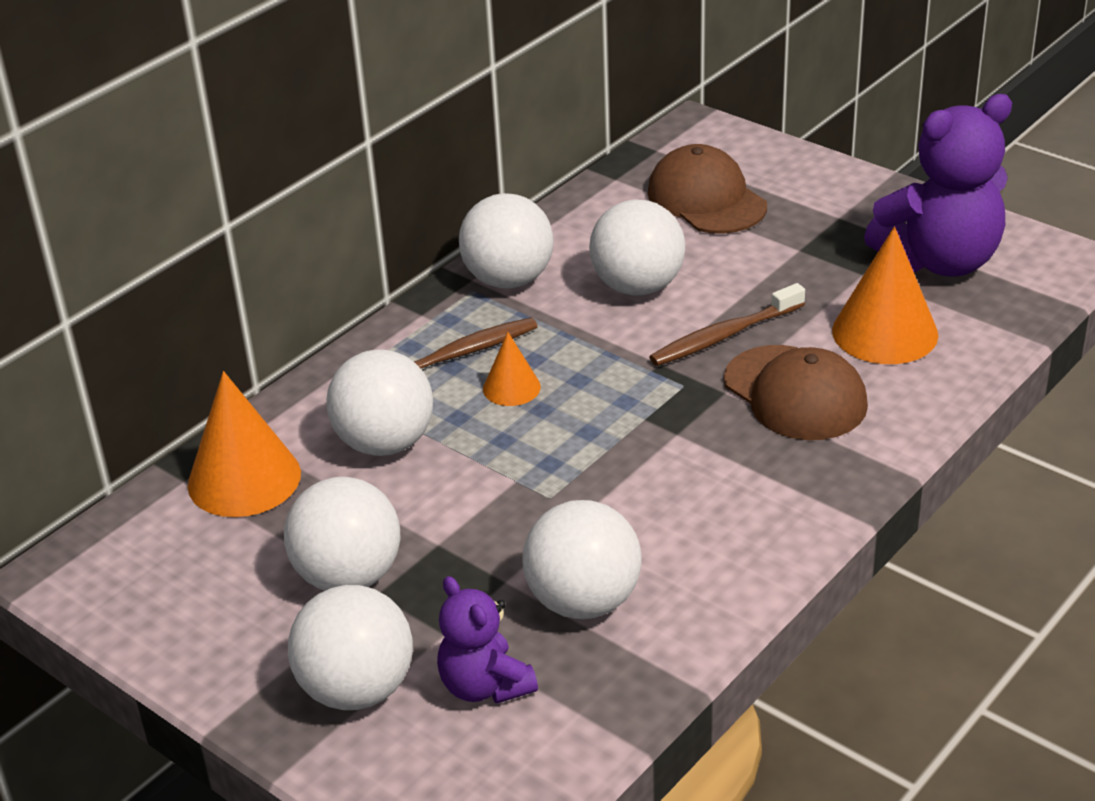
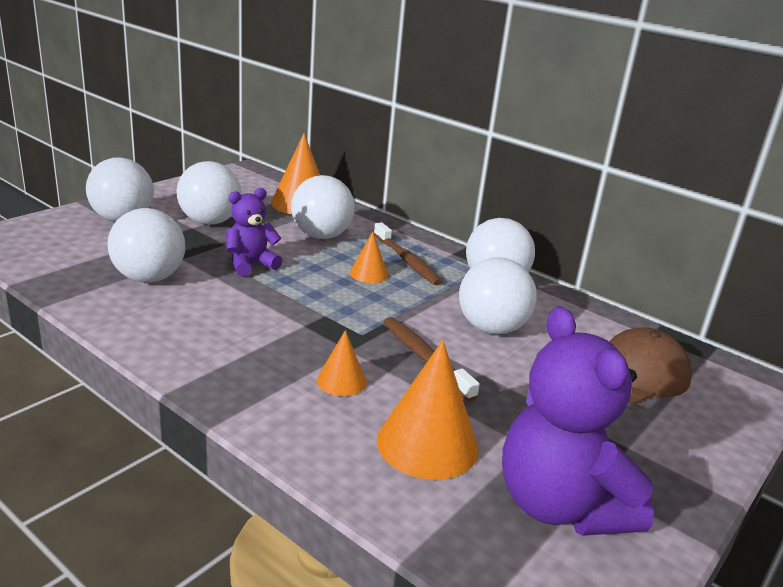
camera: 85 degrees right, 10 degrees down
(485, 686) = (100, 247): purple teddy bear -> purple teddy bear (250, 264)
(795, 394) = (341, 381): brown cap -> orange cone

